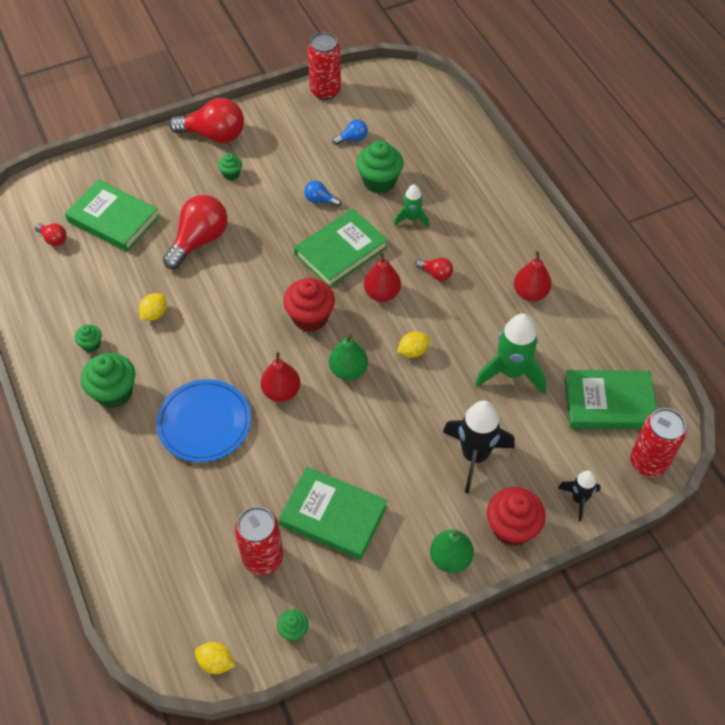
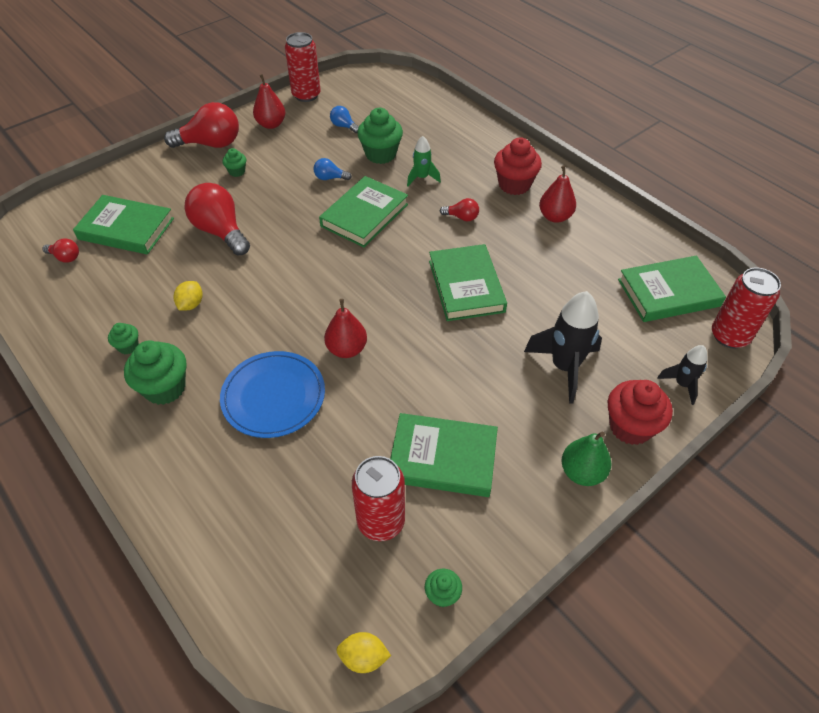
camera: 15 degrees left, 5 degrees down
(199, 240) = (221, 231): red light bulb -> red light bulb turned 60 degrees counterclockwise
(310, 317) = (354, 276): red cupcake -> red cupcake (514, 185)
(348, 370) = (408, 316): green pear -> none
(352, 139) = (344, 126): blue light bulb -> blue light bulb turned 105 degrees counterclockwise
(382, 293) = (417, 243): red pear -> red pear (271, 124)
(413, 351) = (466, 286): yellow lemon -> green book
(511, 372) = (566, 285): green rocket -> none

